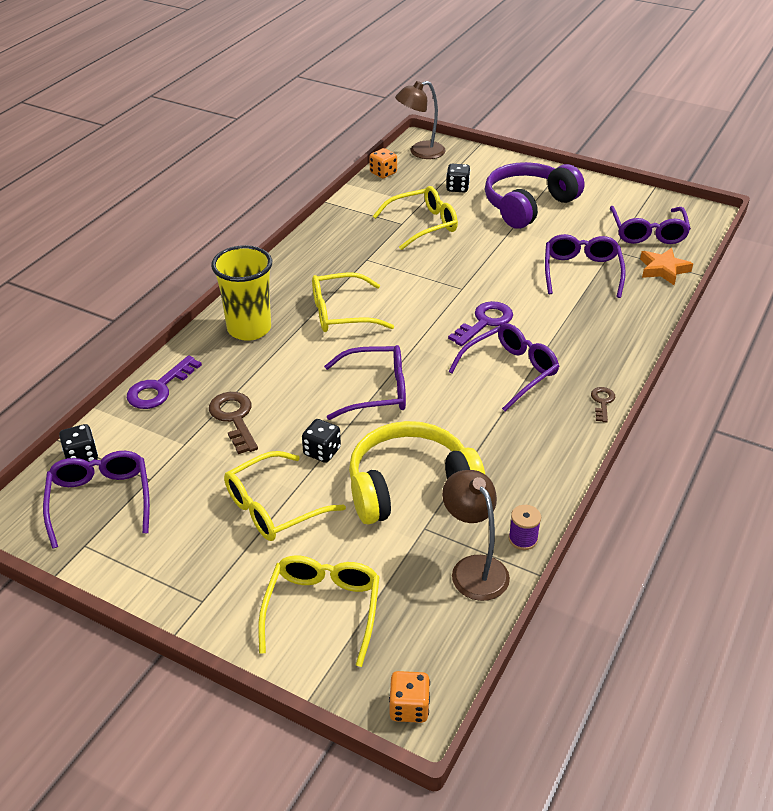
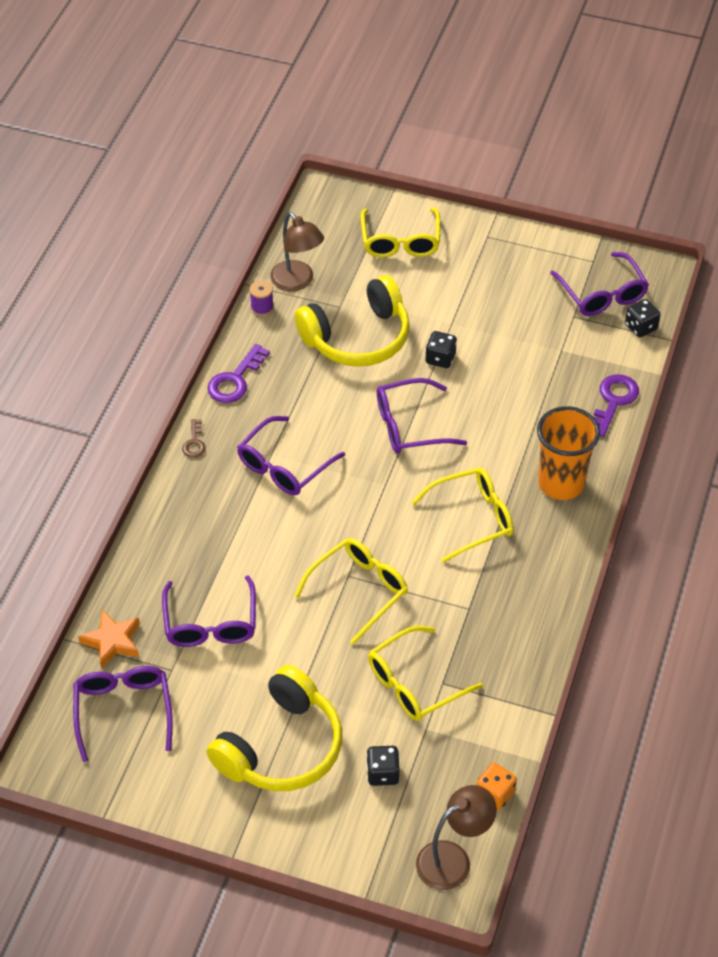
camera: 170 degrees right, 10 degrees up
(234, 418) = (529, 380): brown key -> none
(249, 329) = (561, 483): yellow cup -> orange cup
(273, 507) = (463, 306): yellow glasses -> yellow glasses (359, 590)
(409, 707) = (328, 195): orange dice -> none
(485, 322) = (316, 528): purple key -> purple key (235, 380)
(528, 205) = (281, 747): purple headphones -> yellow headphones

